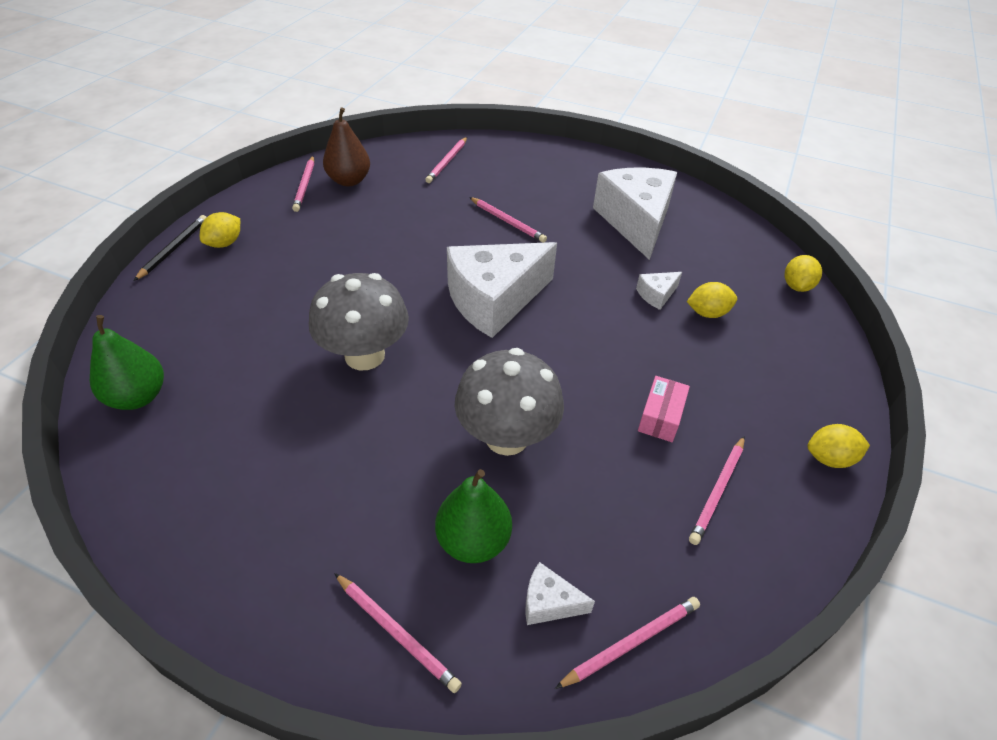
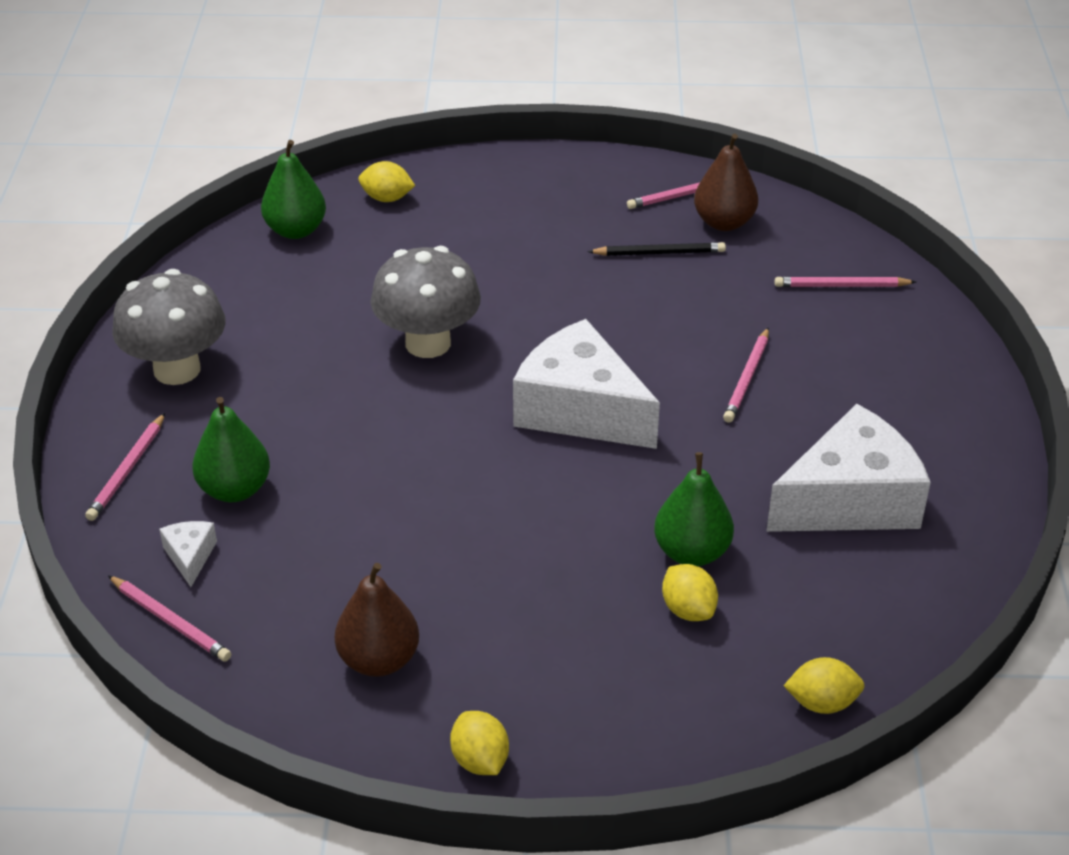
camera: 70 degrees right, 5 degrees down
(174, 249) = (502, 158): black pencil -> black pencil (659, 253)
(225, 243) = (535, 185): yellow lemon -> yellow lemon (387, 198)
(507, 437) = (370, 478): grey mushroom -> grey mushroom (177, 369)
(656, 295) = (692, 552): white cheese -> green pear
(660, 417) = (466, 594): pink box -> none
(717, 491) = (379, 660): pink pencil -> brown pear

